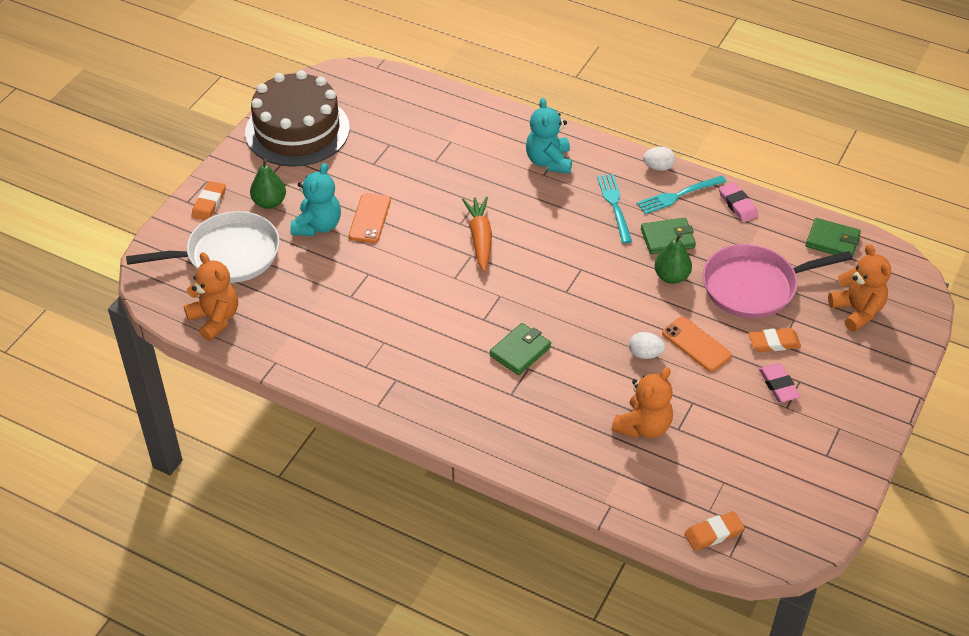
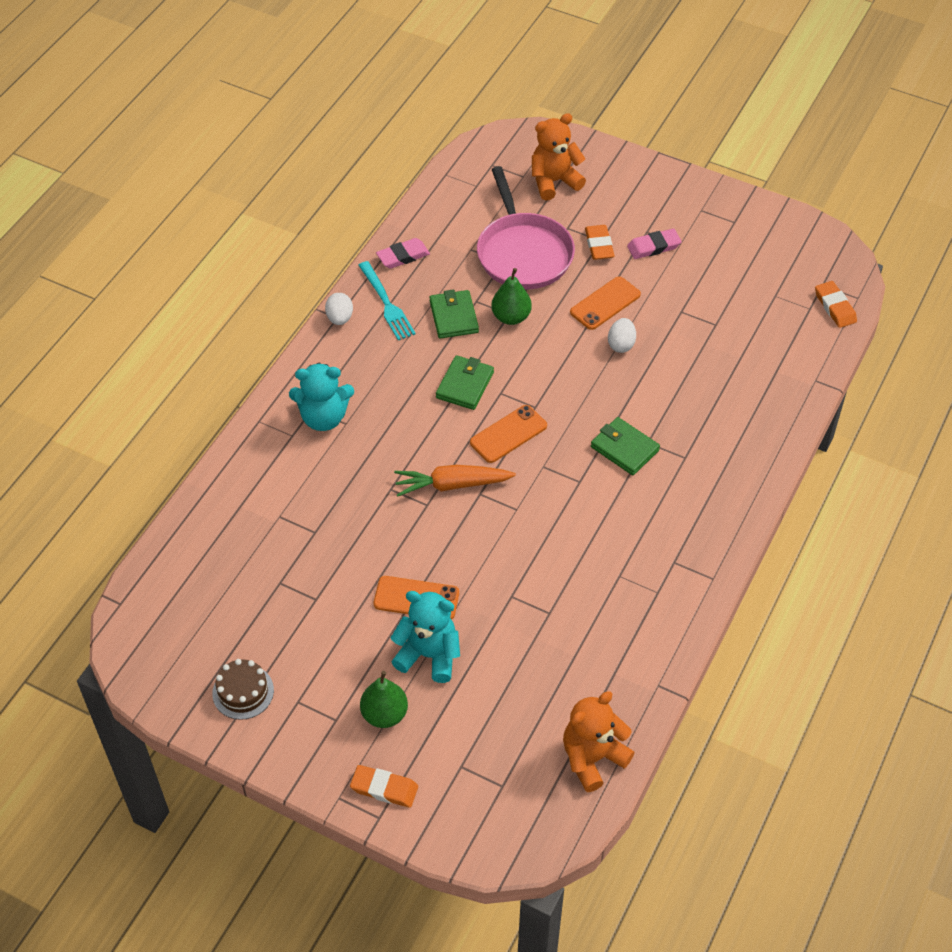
camera: 90 degrees left, 5 degrees up
(228, 255) = (480, 754): white pan -> none
(297, 130) = (243, 692): brown cake -> brown cake, size x0.42
(534, 273) = (508, 434): none -> orange phone
(614, 205) = (400, 360): turquoise fork -> none
(643, 426) = (716, 351): orange teddy bear -> none
(832, 241) = (458, 188): green wallet -> green wallet (465, 385)

